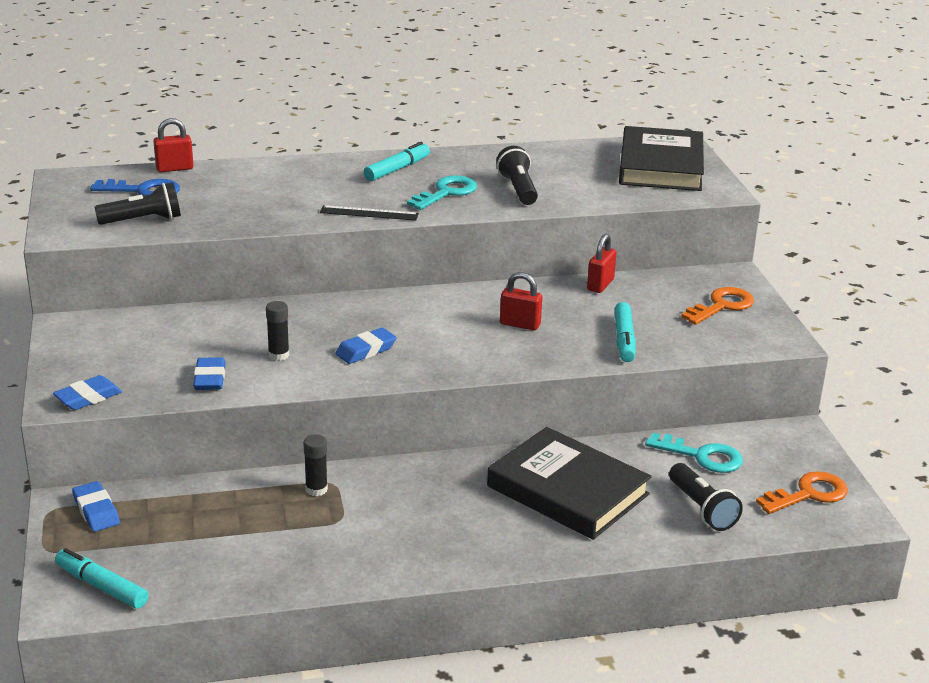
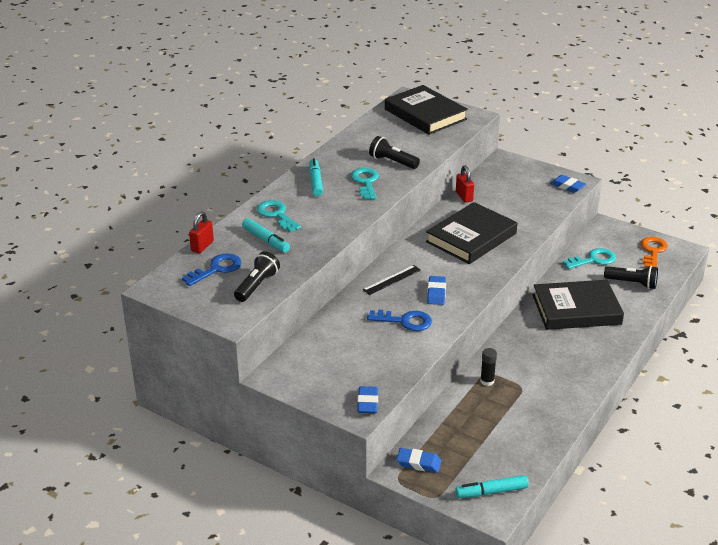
camera: 45 degrees left, 5 degrees up
(210, 378) = (400, 354): blue eraser -> blue eraser (567, 186)
(278, 355) = (405, 321): black glue stick -> blue key
(295, 177) = (276, 215): none -> turquoise key
(369, 213) = (355, 214): black ruler -> black ruler (392, 280)
(520, 324) = (471, 237): red padlock -> black book
(624, 339) = (523, 219): turquoise marker -> turquoise marker (266, 240)
(722, 306) = (527, 178): orange key -> none

